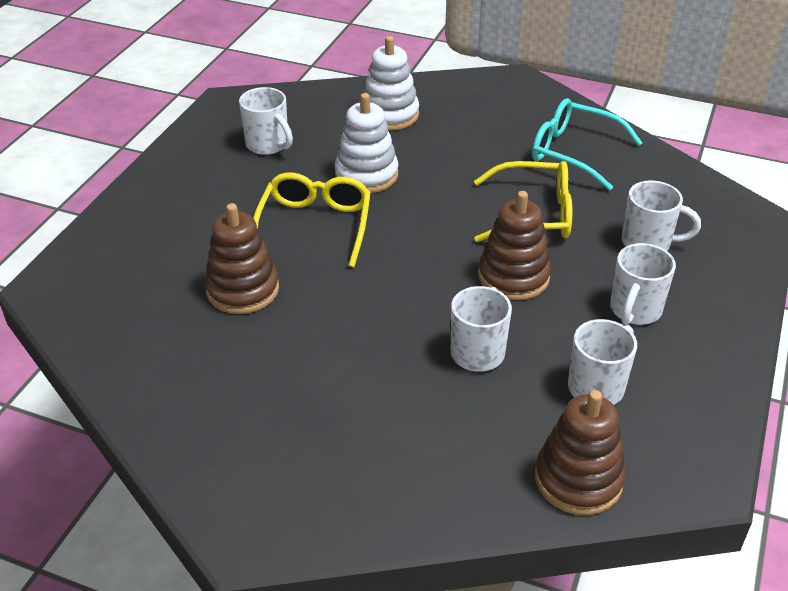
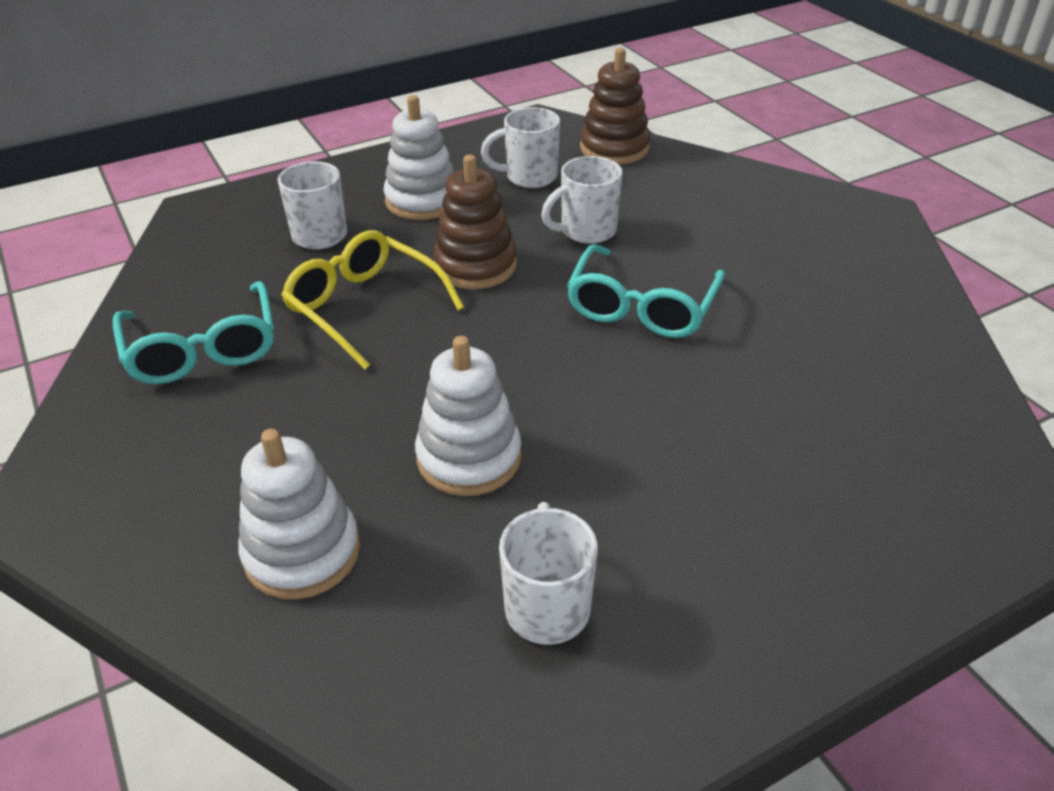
camera: 140 degrees left, 0 degrees up
(242, 290) = (762, 384): brown stacking toy -> none
(315, 226) = (610, 419): yellow glasses -> none
(367, 305) = (641, 307): none -> turquoise glasses
(634, 311) = (422, 201): white mug -> white stacking toy

